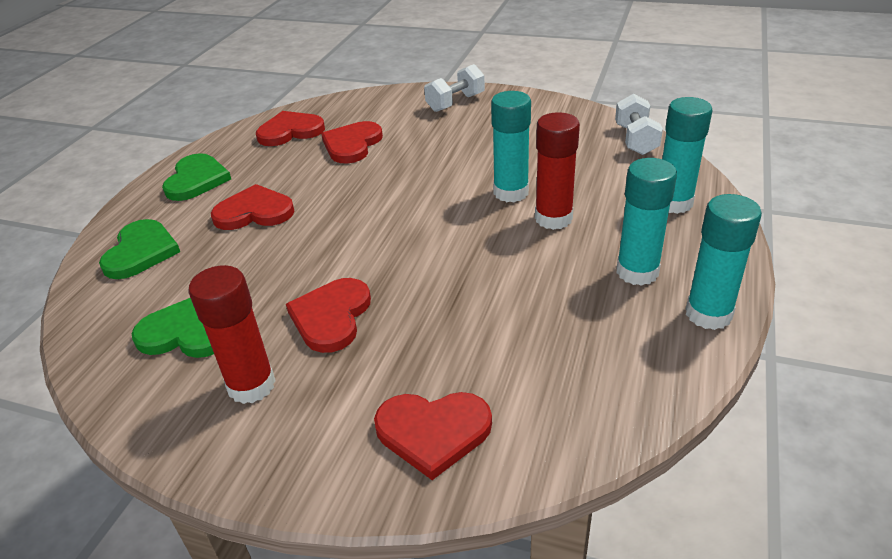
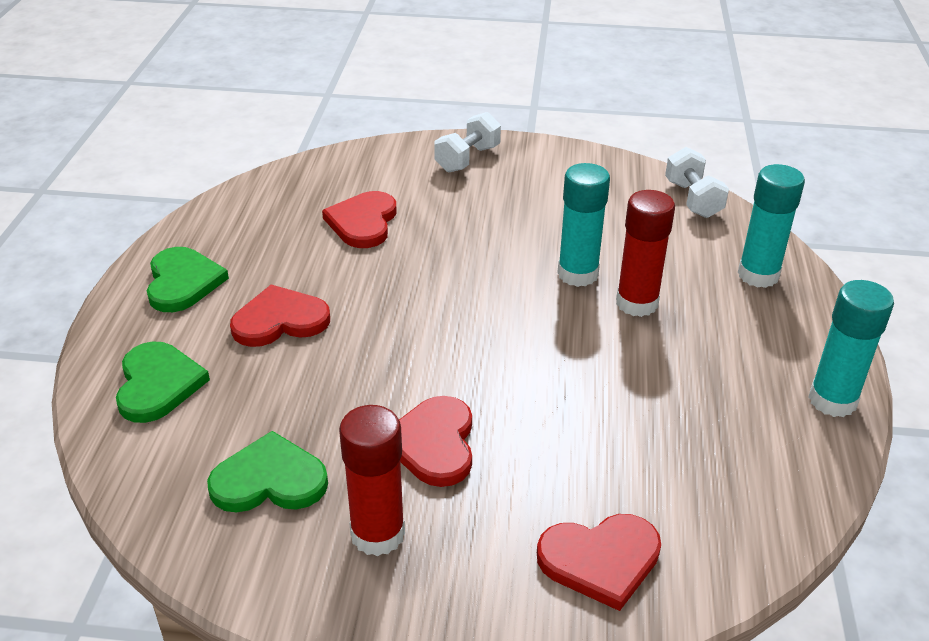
camera: 15 degrees left, 0 degrees up
(290, 131) = (275, 208): red heart -> none
(637, 272) = (747, 359): turquoise glue stick -> none

